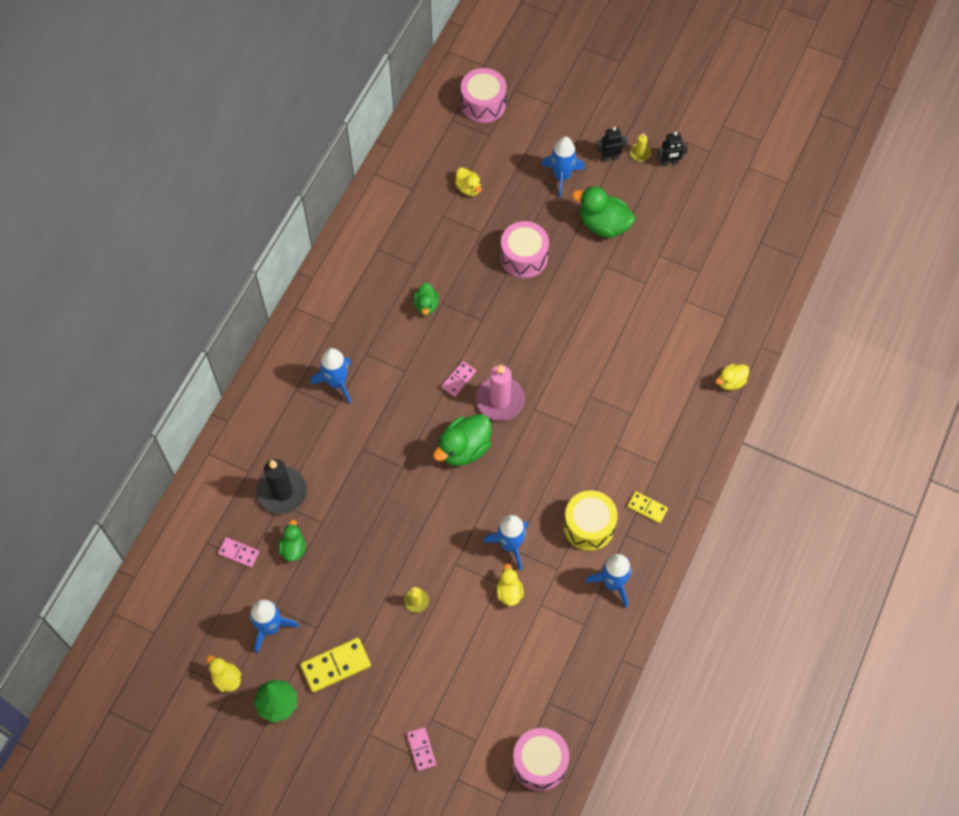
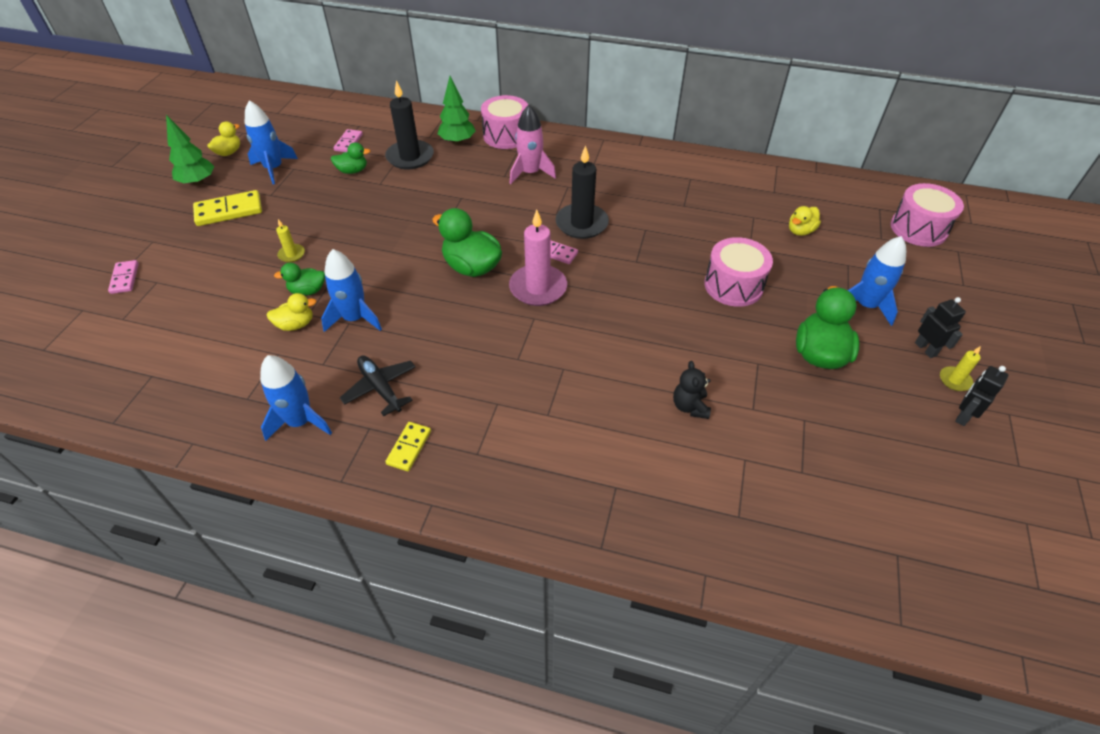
camera: 80 degrees right, 15 degrees down
(265, 444) = (457, 142): none -> green tree
(336, 666) = (229, 211): yellow domino -> yellow domino turned 75 degrees counterclockwise
(337, 383) = (530, 173): blue rocket -> pink rocket
(421, 749) = (125, 278): pink domino -> pink domino turned 75 degrees counterclockwise
(423, 352) = (581, 223): none -> black candle
(426, 305) = (638, 218): green duck -> green duck (308, 291)
(540, 763) = (77, 376): pink drum -> pink drum (506, 135)
(589, 526) = (380, 388): yellow drum -> black plane
(638, 321) = (690, 406): none -> black teddy bear
(669, 163) = (963, 416): black robot -> black robot turned 60 degrees clockwise
(730, 382) = (628, 535): yellow duck -> none

